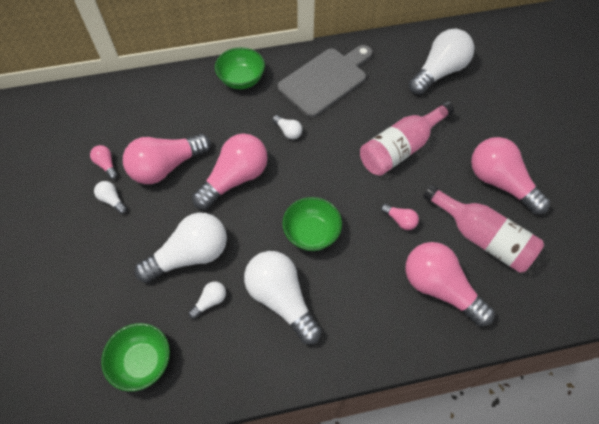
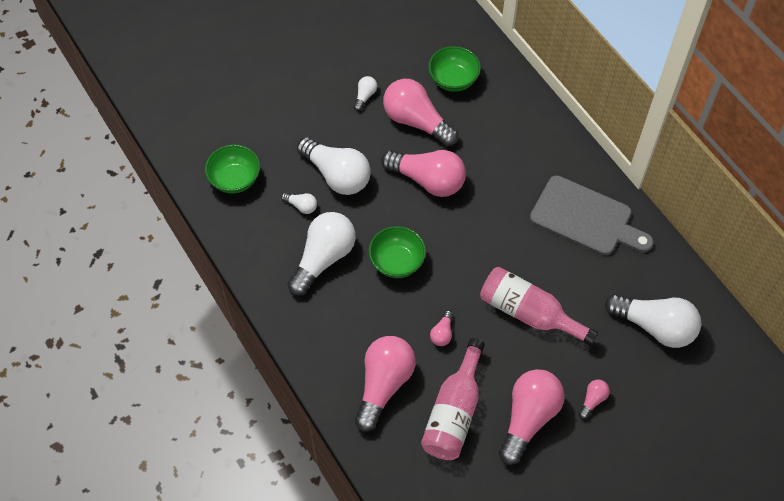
camera: 70 degrees right, 0 degrees up
(106, 165) = (398, 76): pink light bulb -> pink light bulb (592, 400)
(241, 80) = (547, 143): green bowl -> green bowl (453, 80)
(288, 131) = (502, 205): white light bulb -> none

